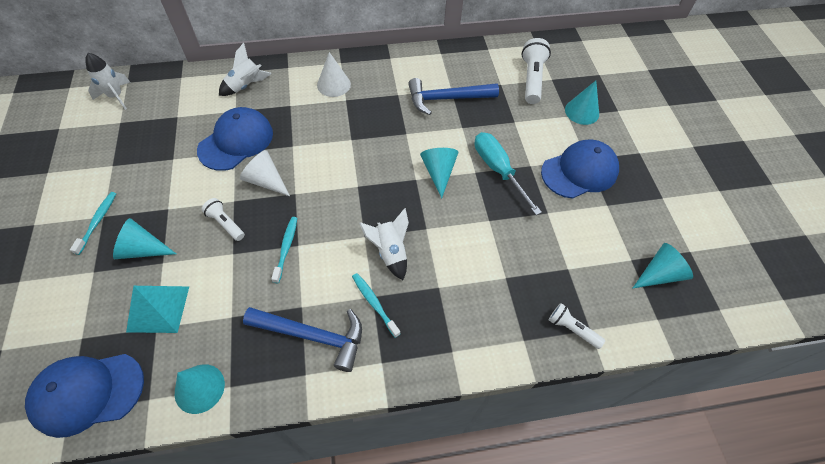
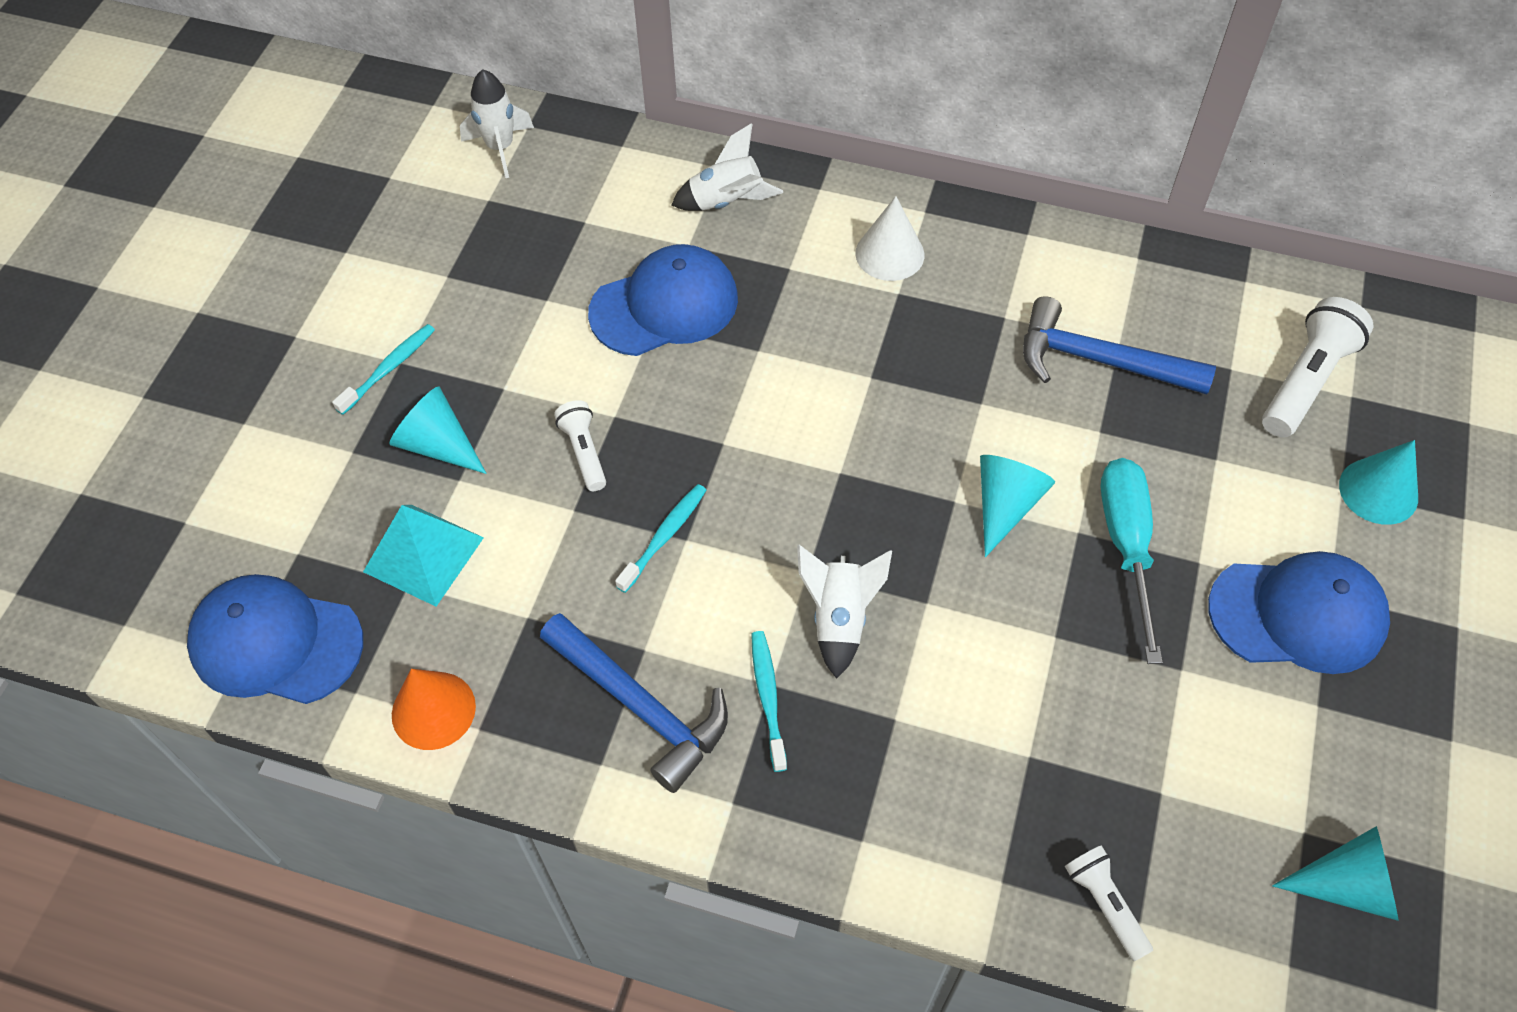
camera: 30 degrees right, 0 degrees up
(199, 388) = (433, 710): turquoise cone -> orange cone
(265, 181) = (683, 399): white cone -> none

